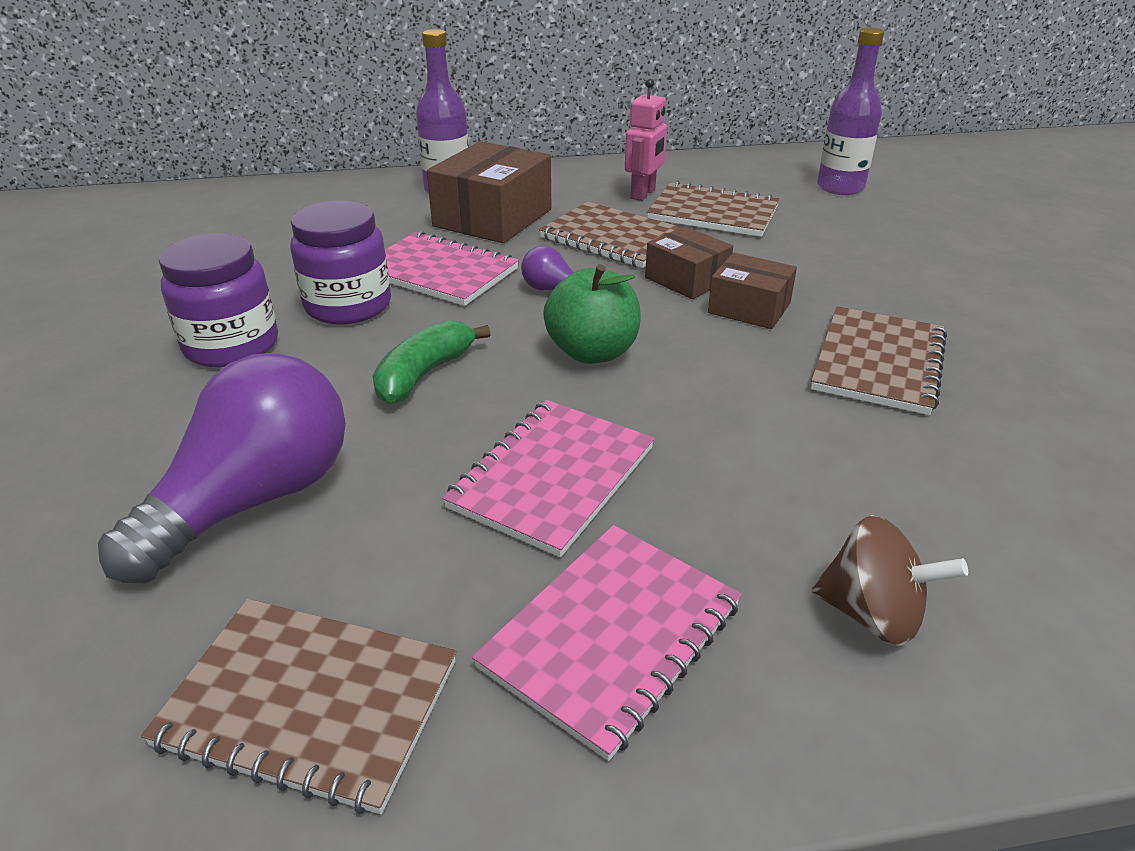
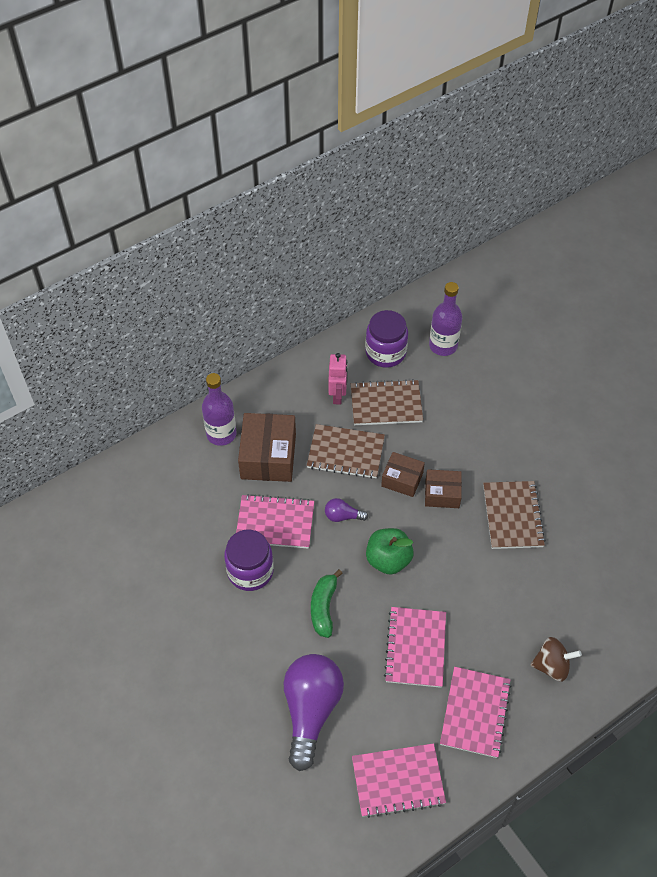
camera: 25 degrees left, 20 degrees up
(231, 346) = (219, 625): purple jar -> purple jar (385, 352)
(309, 703) = (398, 781): brown notebook -> pink notebook

